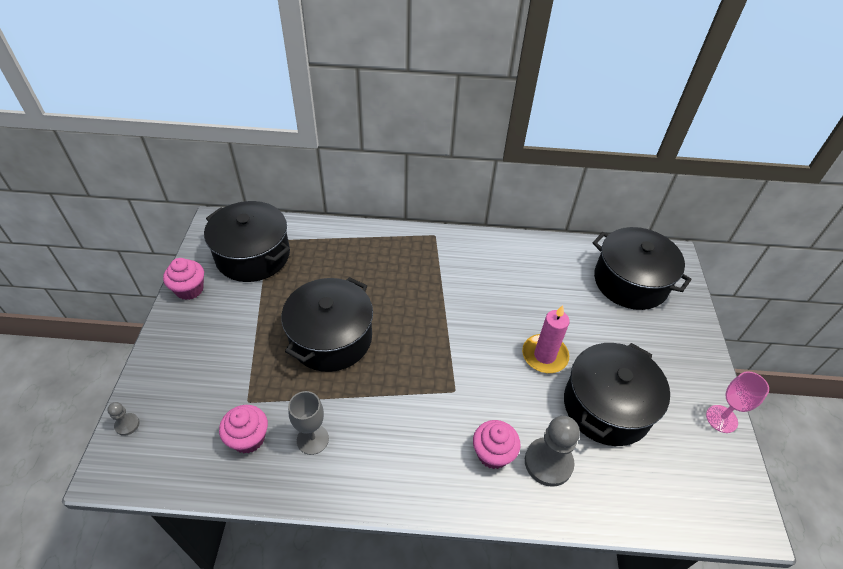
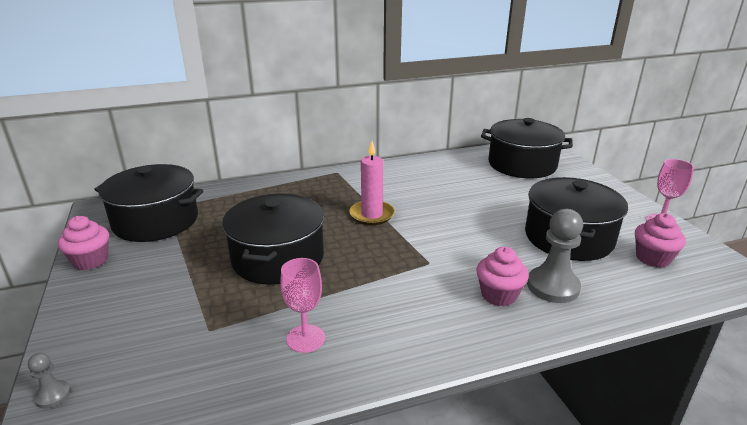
camera: 20 degrees left, 20 degrees down
(248, 438) = (227, 360): pink cupcake -> pink cupcake (652, 258)
(312, 439) = (305, 338): grey goblet -> pink goblet
(544, 355) = (491, 220): pink candle -> pink candle (372, 215)

